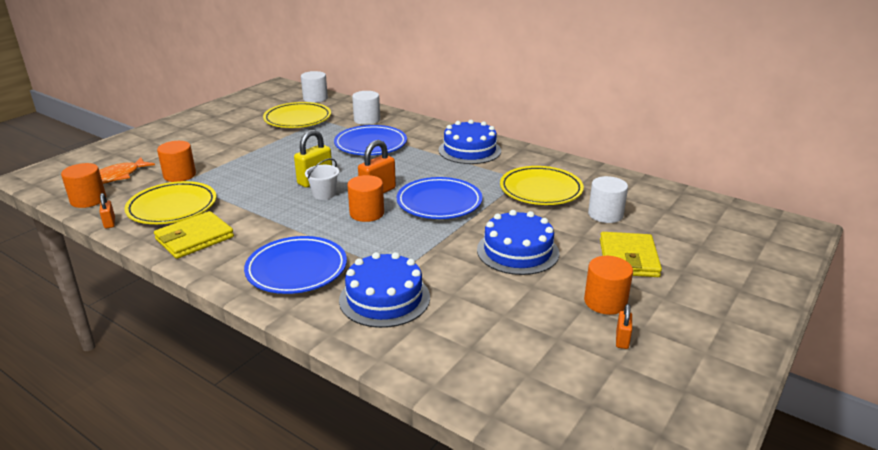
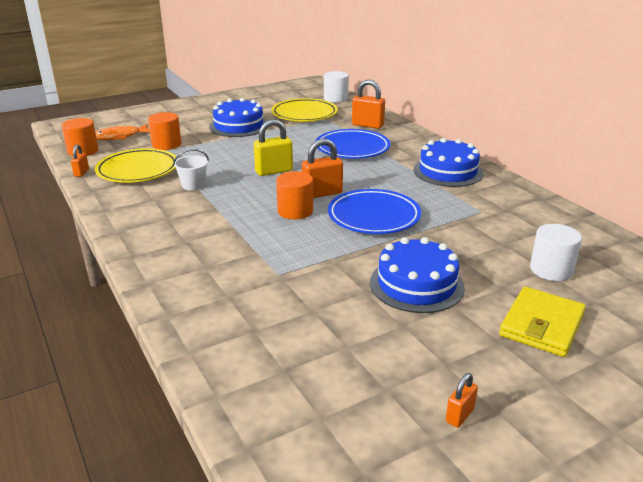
camera: 25 degrees right, 0 degrees up
(195, 238) = (132, 200): yellow wallet -> none
(296, 269) = (190, 248): blue plate -> none
(324, 194) = (271, 185): white bucket -> white bucket (193, 185)
(367, 120) = (367, 125): white cylinder -> orange padlock
(384, 298) = (244, 296): blue cake -> blue cake (238, 126)
(541, 190) = (494, 227): yellow plate -> none
(605, 302) = (473, 366): orange cylinder -> none

